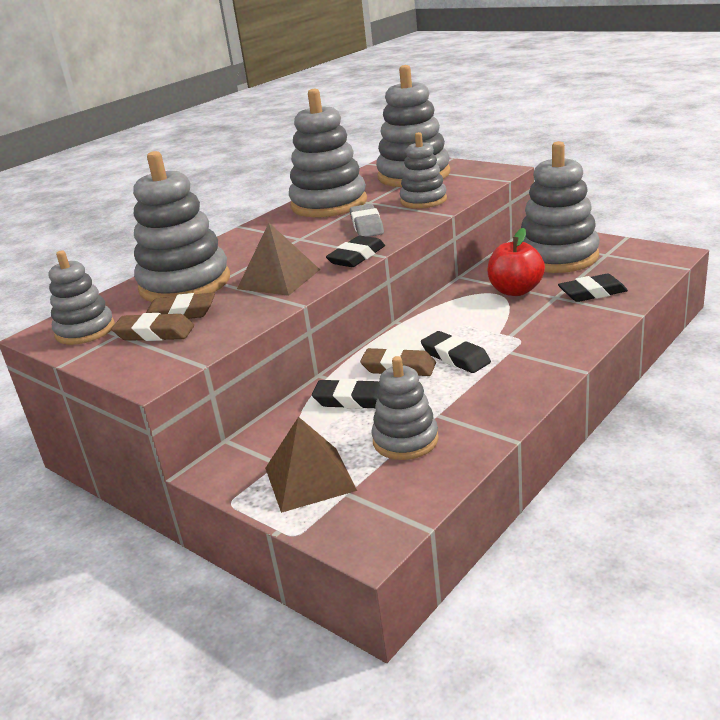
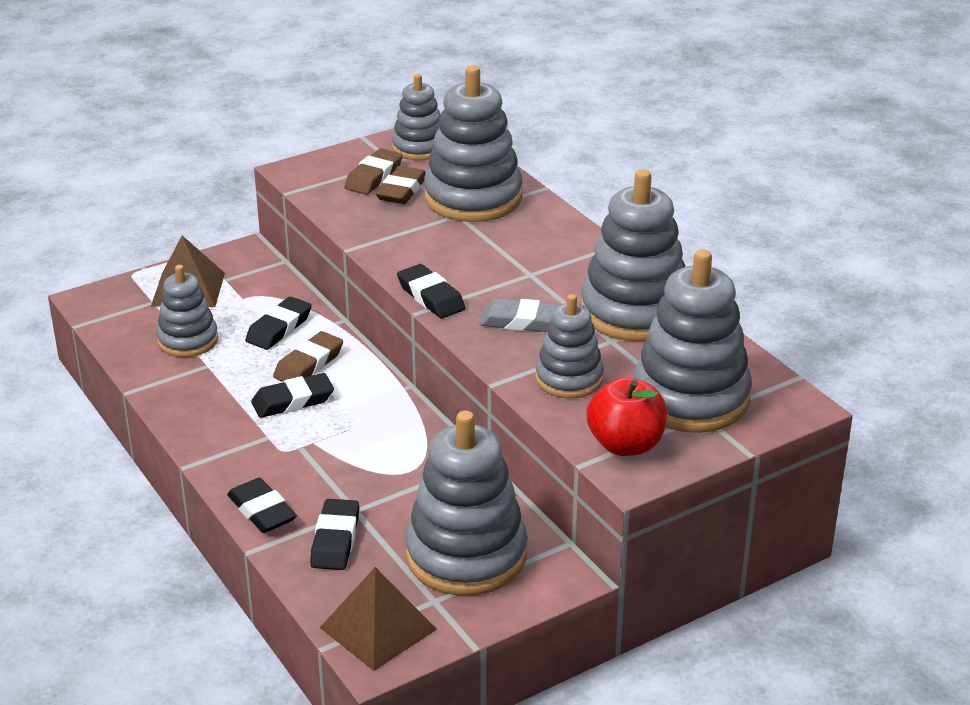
camera: 105 degrees right, 5 degrees up
(278, 279) = (424, 246): brown pyramid -> brown pyramid (378, 628)
(515, 291) = (401, 486): red apple -> red apple (625, 445)
(596, 324) = (262, 511): none -> black eraser

